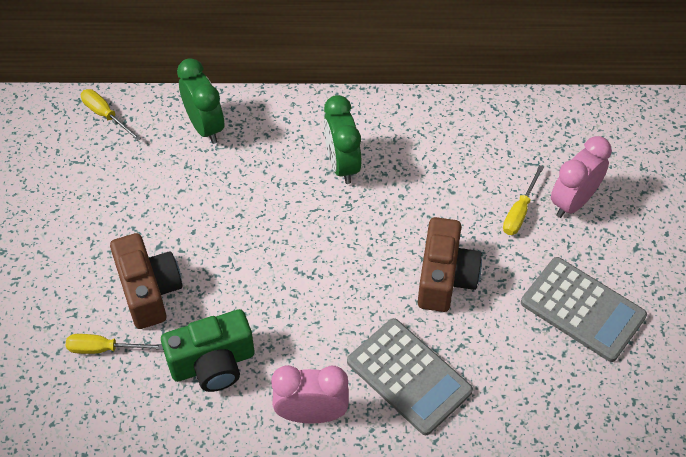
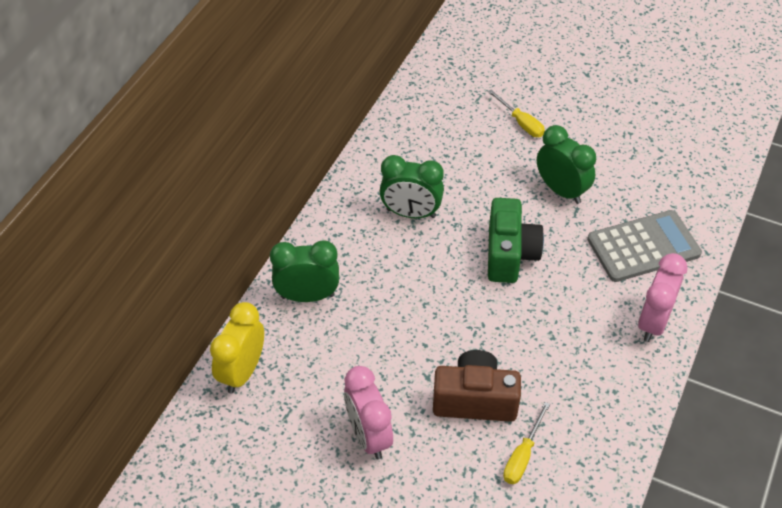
camera: 65 degrees left, 5 degrees down
(105, 115) = (242, 372): yellow screwdriver -> yellow clock
(213, 364) = (575, 375): green camera -> green camera (509, 254)
(445, 278) = (561, 190): brown camera -> green clock
(573, 201) = (527, 90): pink clock -> pink clock (368, 436)
(582, 309) = (627, 124): grey calculator -> none

